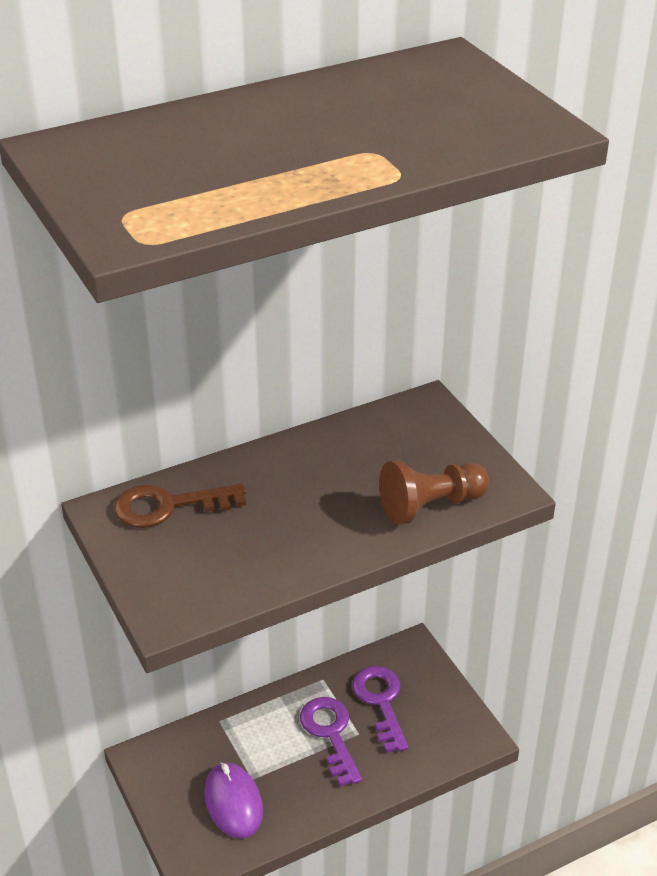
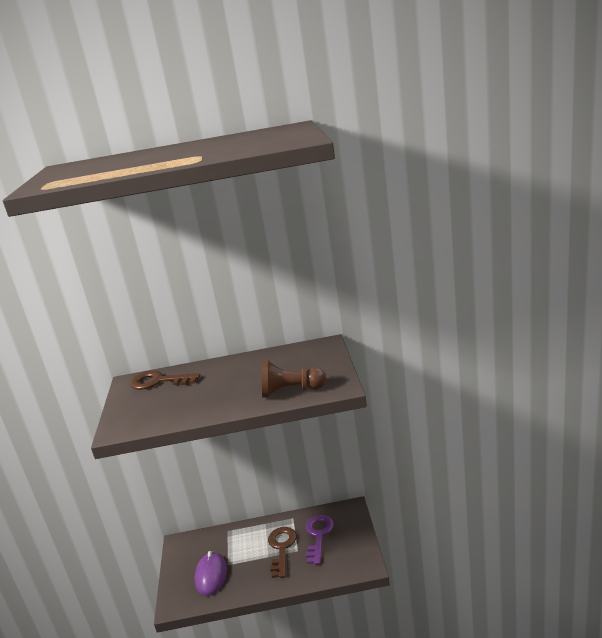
camera: 25 degrees right, 15 degrees down
(330, 734) = (281, 548): purple key -> brown key

